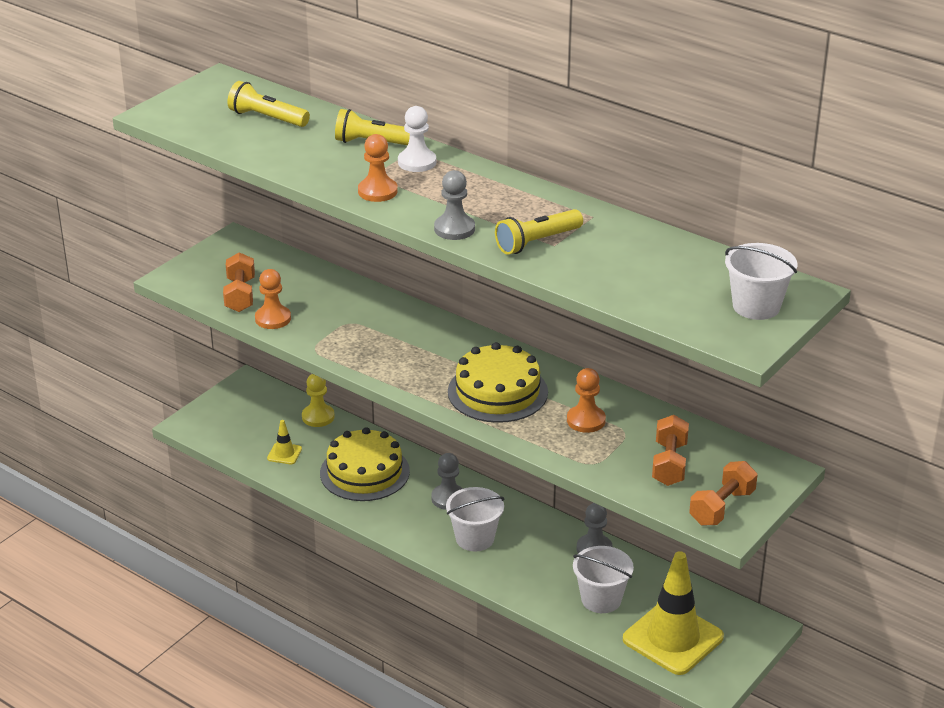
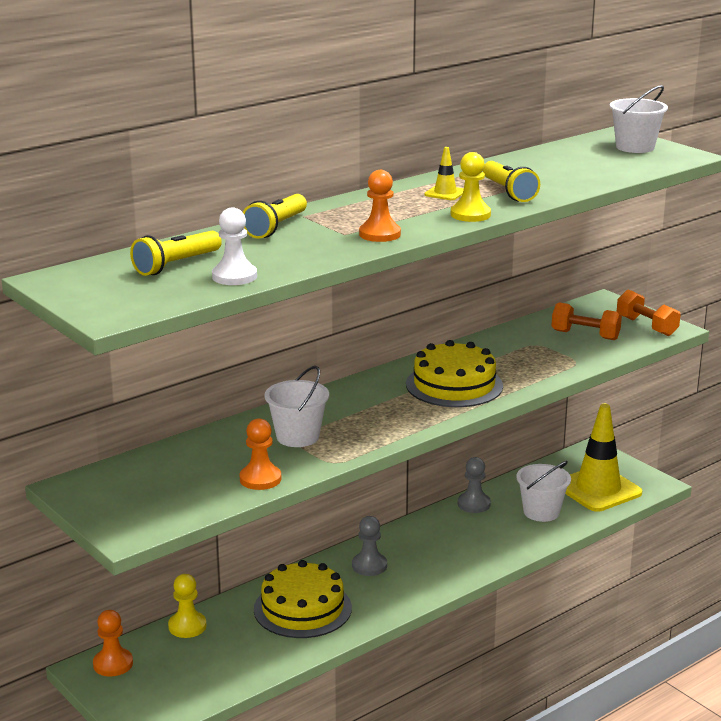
camera: 75 degrees left, 10 degrees down
(240, 295) = (197, 494): orange dumbbell -> none
(284, 454) = (242, 657): yellow traffic cone -> yellow traffic cone (445, 193)
(417, 162) = (330, 216): white pawn -> white pawn (234, 276)
(454, 229) = (470, 215): grey pawn -> yellow pawn
(475, 538) = (436, 560): white bucket -> white bucket (297, 437)
(586, 420) = (513, 356): orange pawn -> orange pawn (113, 664)

